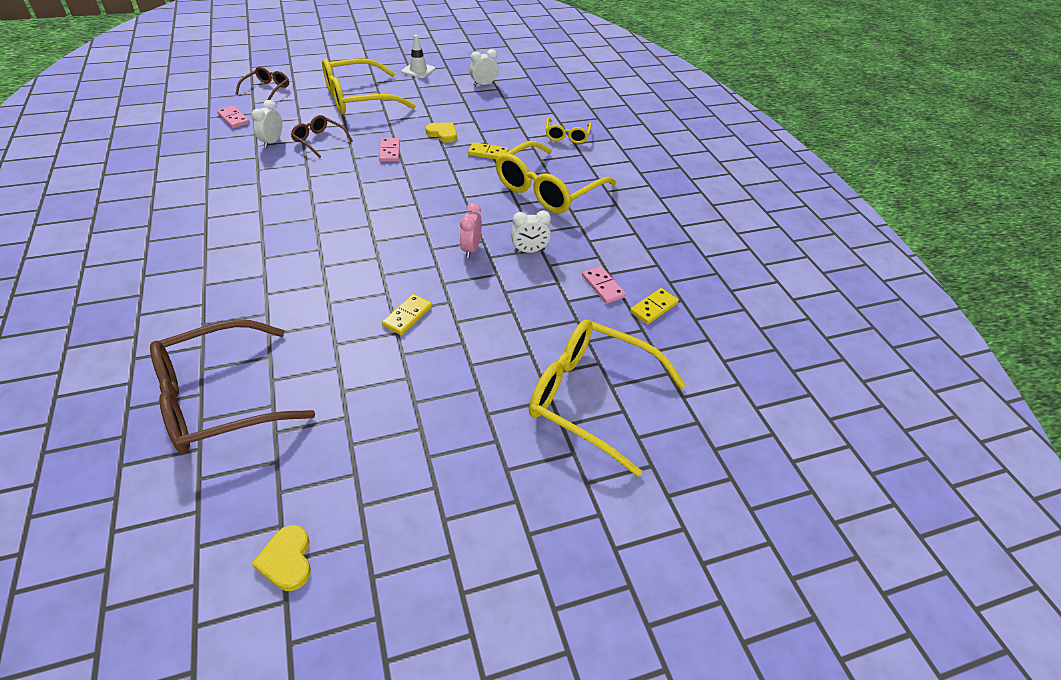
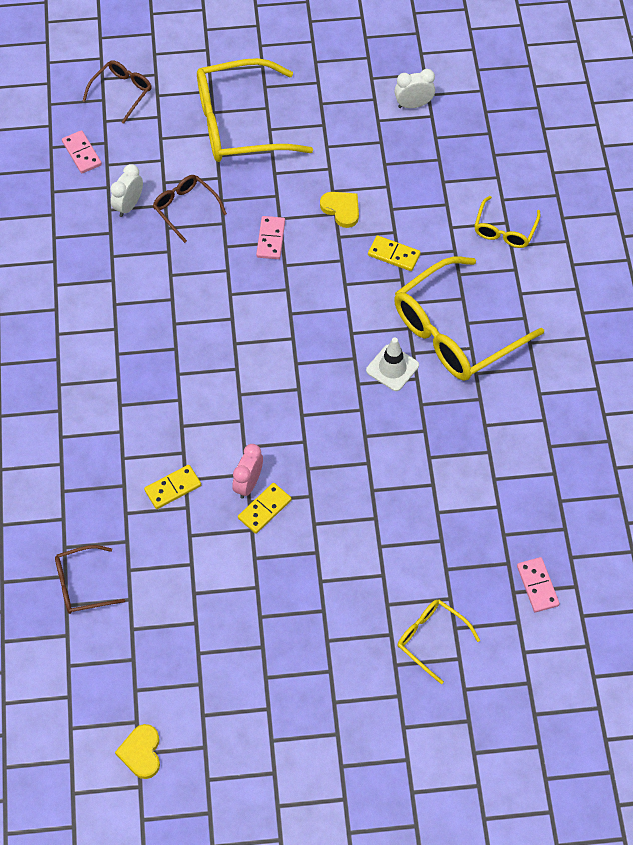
camera: 15 degrees right, 15 degrees up
(219, 399) = (82, 585): brown glasses -> brown glasses, size x0.50
(418, 70) = (326, 63): white traffic cone -> white traffic cone (392, 368)
(471, 249) = (345, 421): pink clock -> pink clock (248, 484)
(529, 251) = (411, 432): white clock -> none
(591, 398) = (431, 639): yellow glasses -> yellow glasses, size x0.50
(603, 286) = (482, 497): pink domino -> pink domino (537, 586)
(653, 308) = (529, 535): yellow domino -> yellow domino (173, 488)

